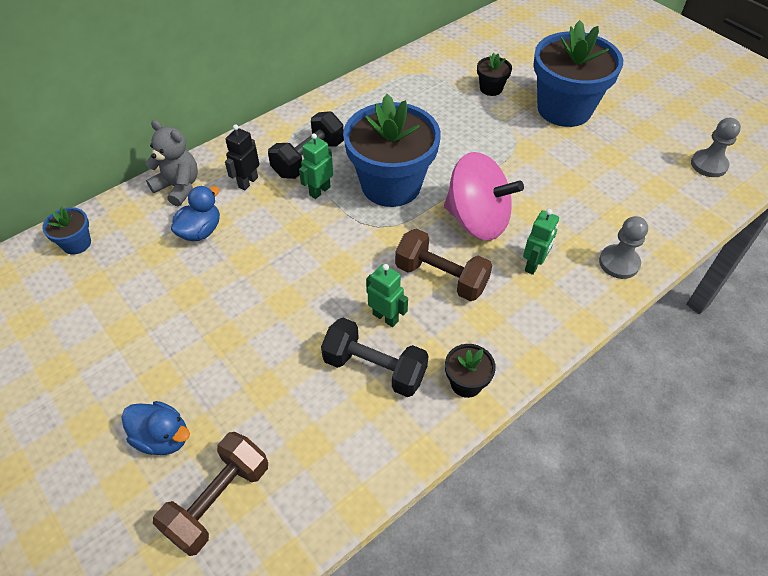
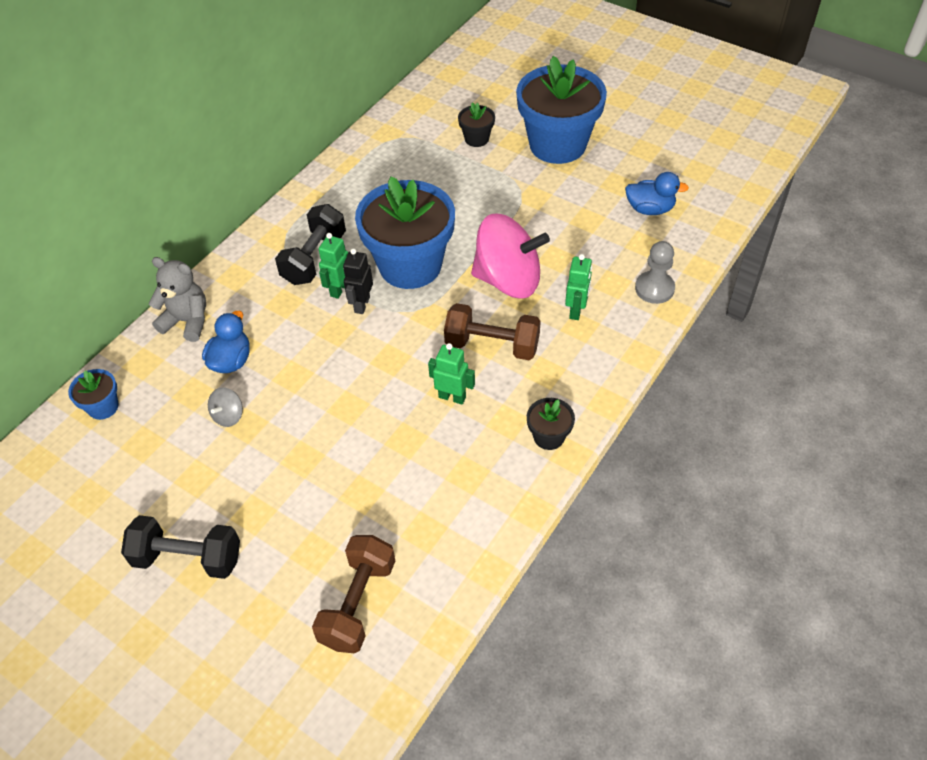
camera: 15 degrees left, 0 degrees up
(163, 437) = (280, 565): blue duck -> blue duck (650, 209)
(177, 280) = (228, 416): none -> grey spinning top
(248, 182) = (260, 298): black robot -> black robot (361, 304)
(374, 368) = (459, 447): black dumbbell -> black dumbbell (188, 558)
(709, 165) = (711, 171): grey pawn -> none

